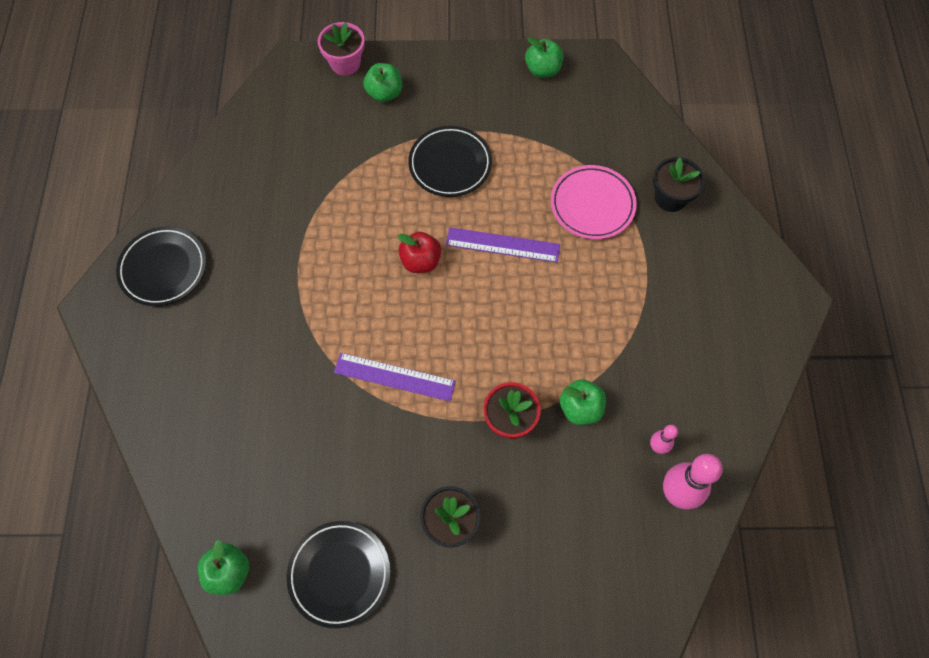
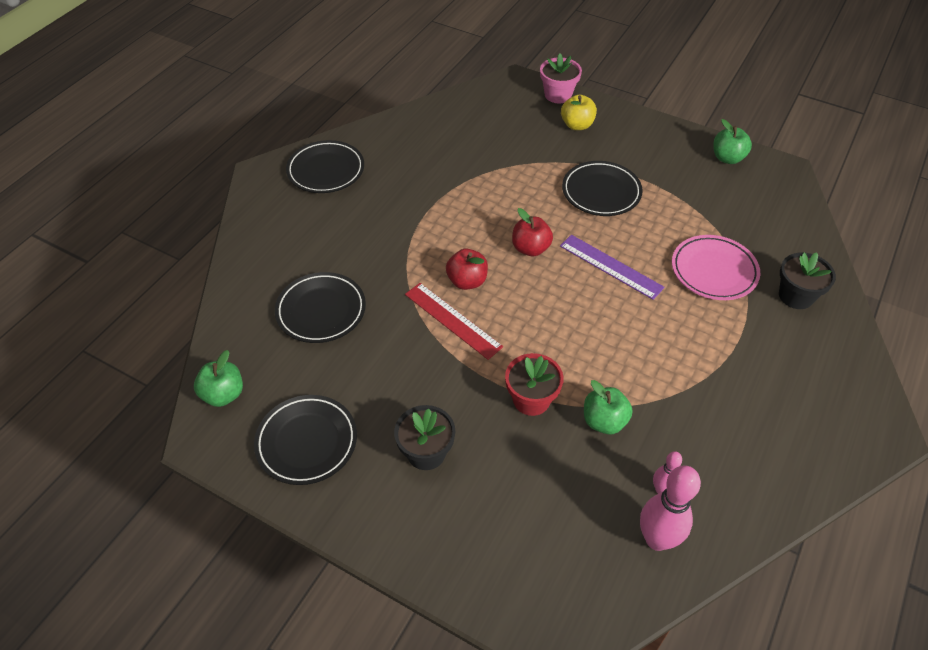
camera: 30 degrees right, 15 degrees down
(264, 432) = (321, 311): none -> black plate
(383, 328) = (467, 281): none -> red apple
(384, 93) = (577, 125): green apple -> yellow apple
(394, 376) = (453, 320): purple ruler -> red ruler

